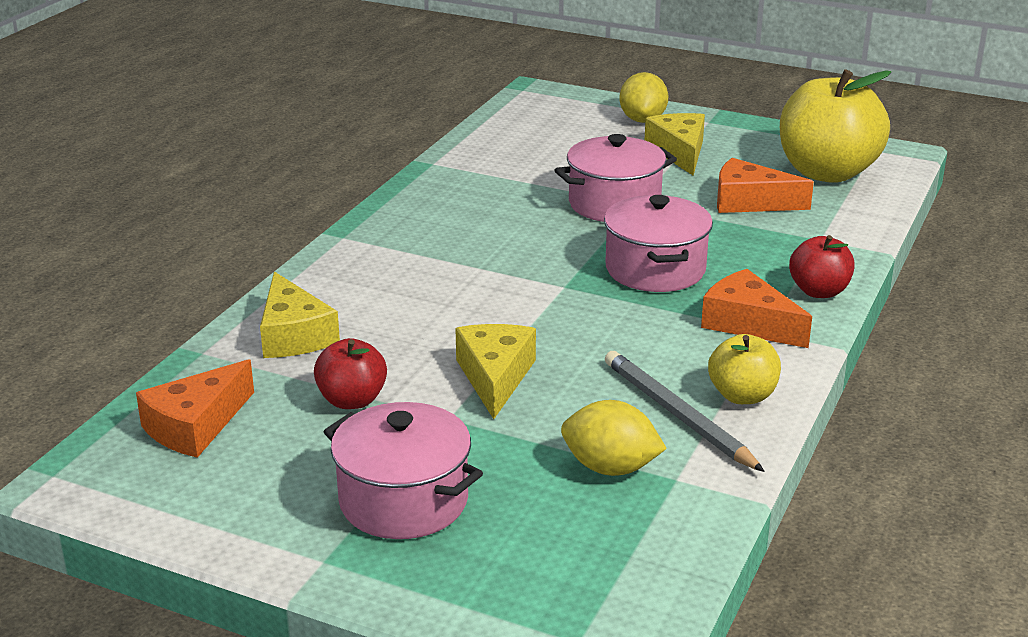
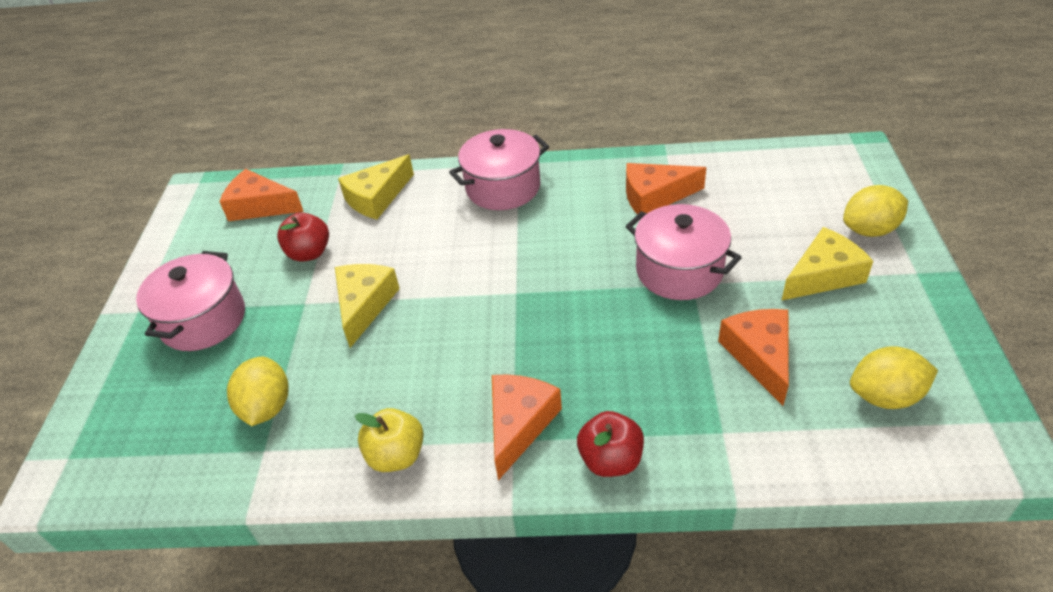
camera: 70 degrees right, 15 degrees up
(494, 185) = (655, 196): none -> orange cheese
(495, 377) = (364, 305): yellow cheese -> yellow cheese turned 60 degrees counterclockwise
(655, 269) = (577, 335): pink pot -> pink pot (503, 188)
(678, 415) = (351, 423): grey pencil -> none
(827, 172) = (885, 396): yellow apple -> yellow lemon

